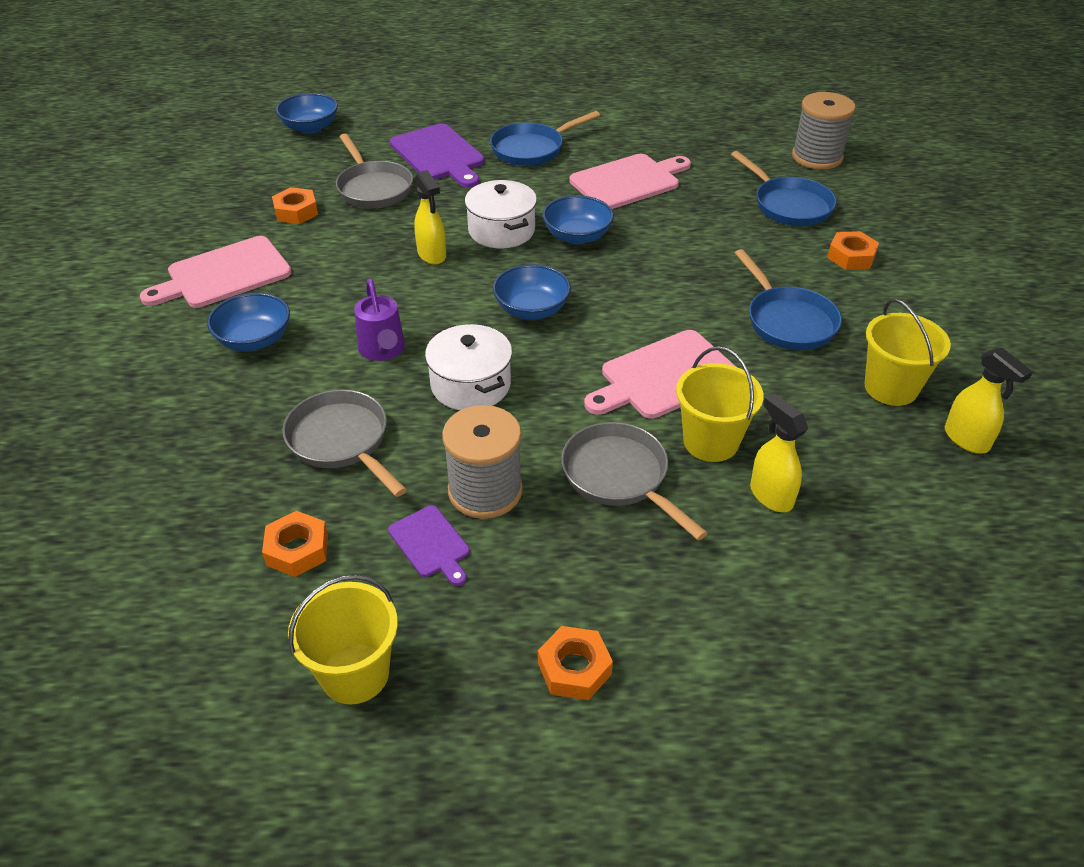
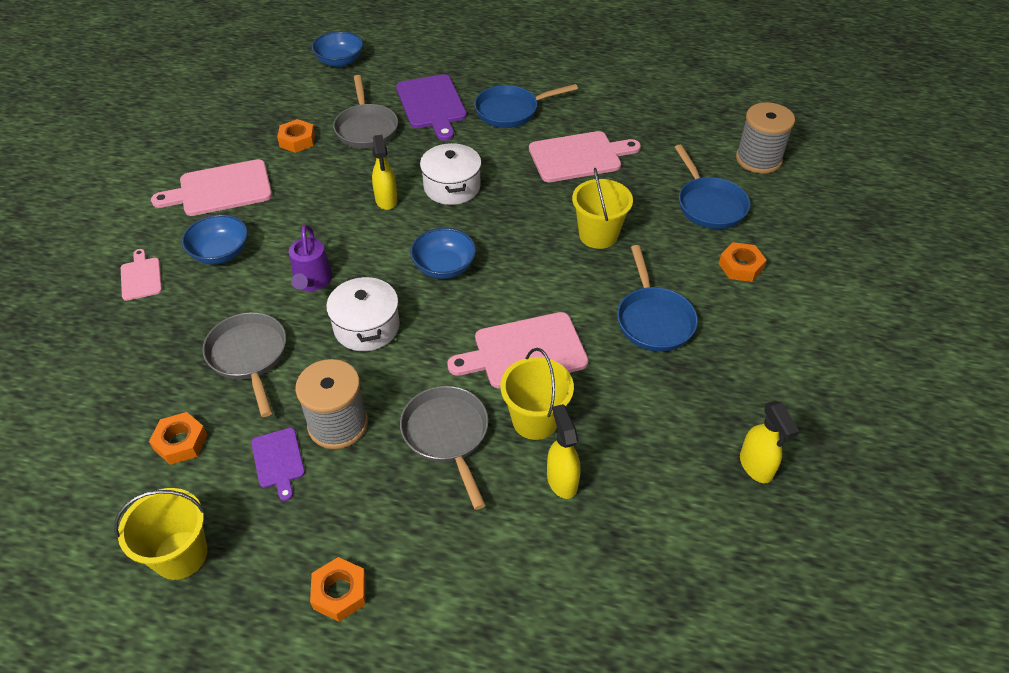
camera: 15 degrees right, 5 degrees up
(163, 382) = (141, 277): none -> pink cutting board
(577, 236) = (512, 203): blue bowl -> none
(890, 388) = (713, 402): yellow bucket -> yellow bucket (598, 235)

